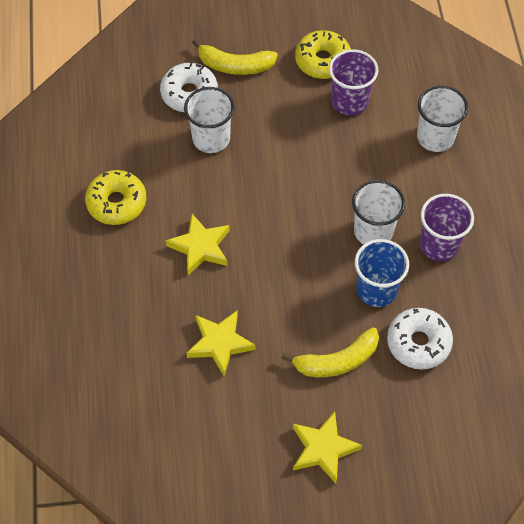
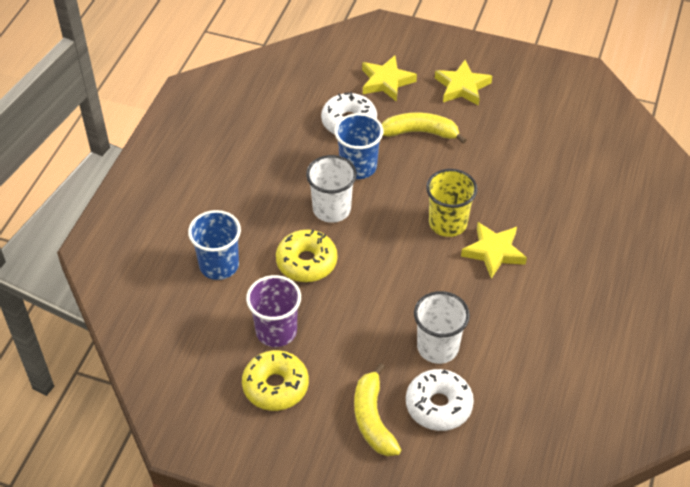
camera: 155 degrees left, 10 degrees down
(116, 203) = (559, 320): yellow donut -> yellow donut (306, 262)
(220, 343) = (509, 175): yellow star -> yellow star (386, 82)
(235, 65) = (373, 419): yellow banana -> yellow banana turned 135 degrees counterclockwise
(257, 260) = (448, 223): none -> yellow cup
(435, 137) = (219, 265): white cup -> blue cup
(439, 245) = (283, 179): purple cup -> none

